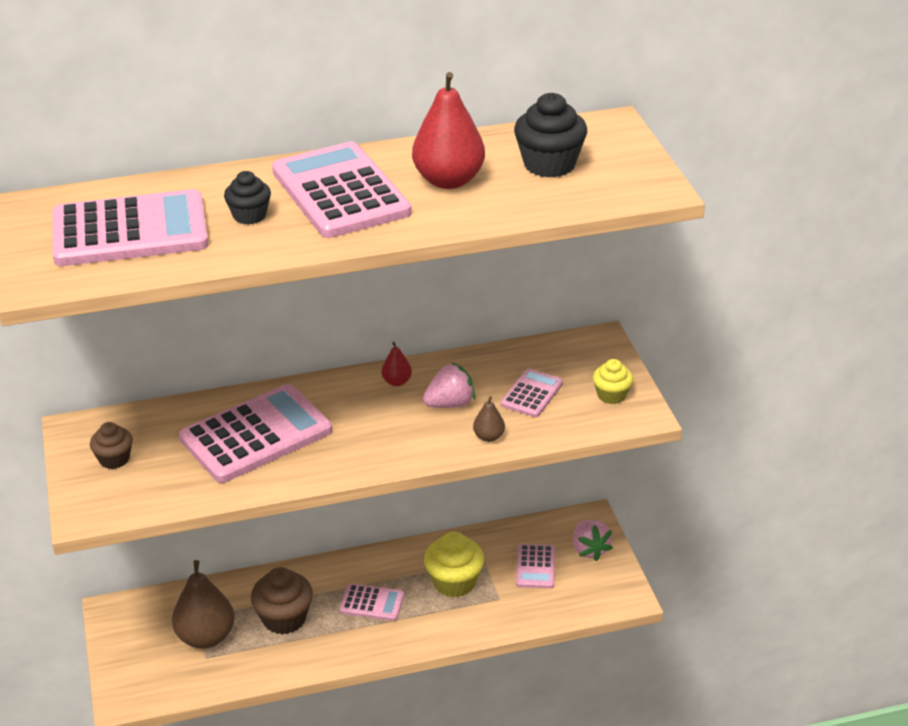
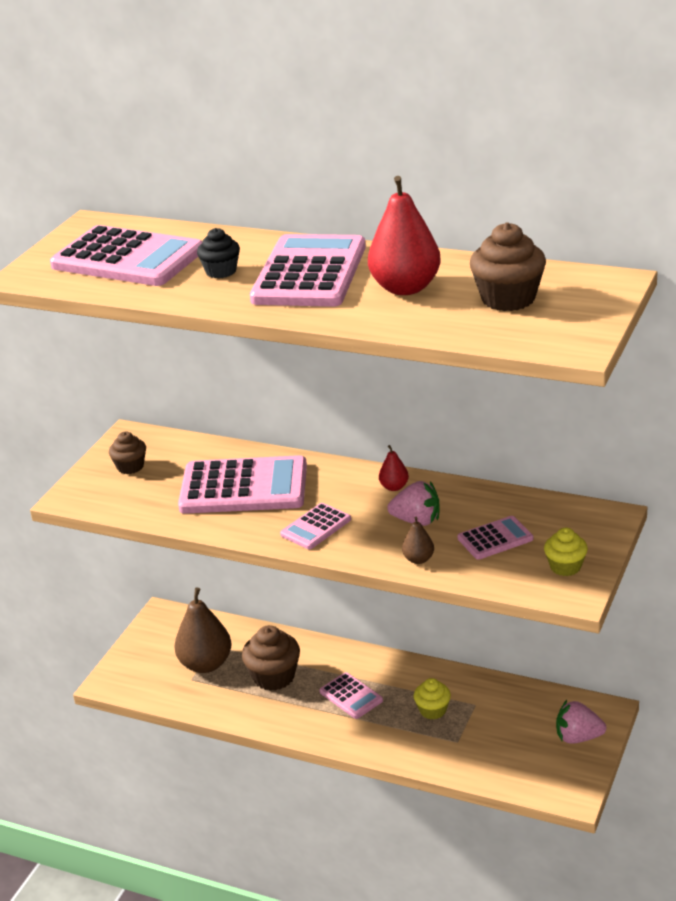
camera: 40 degrees right, 5 degrees down
(454, 582) = (433, 710): yellow cupcake -> yellow cupcake, size x0.61
(535, 567) = (515, 730): pink calculator -> pink calculator (316, 527)
(549, 164) = (508, 299): black cupcake -> brown cupcake
(589, 550) = (578, 737): pink strawberry -> pink strawberry turned 75 degrees clockwise

